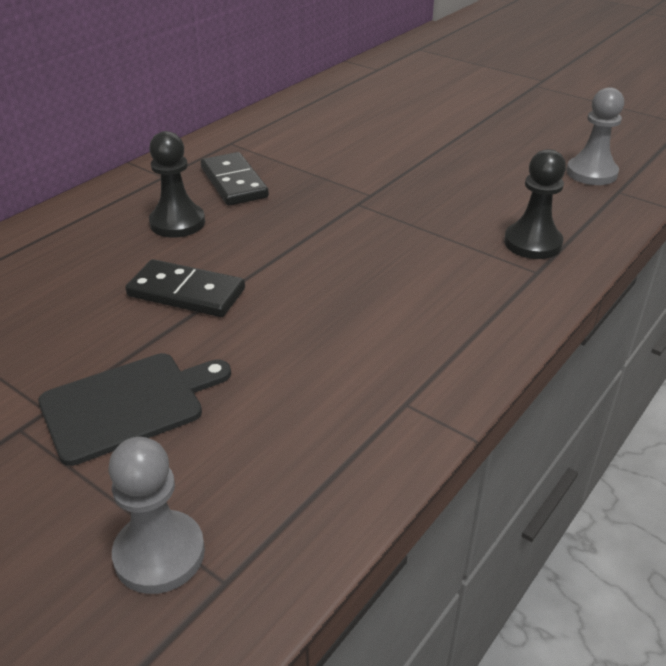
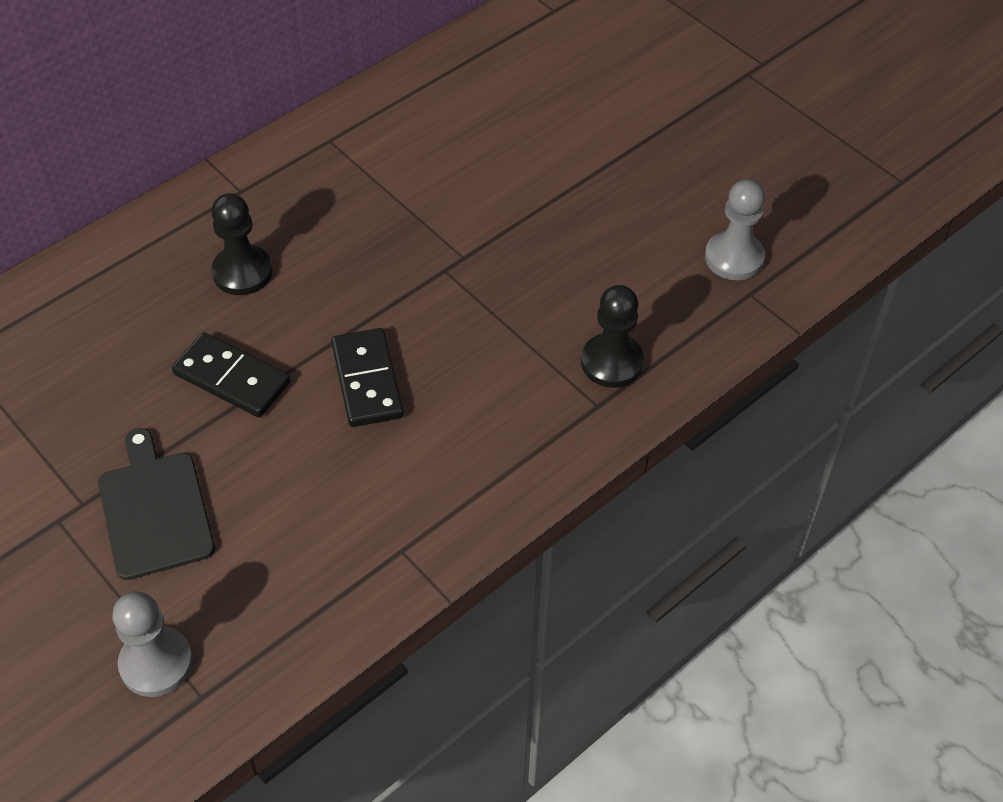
camera: 10 degrees right, 15 degrees up
(128, 404) = (154, 510): black cutting board -> black cutting board turned 90 degrees counterclockwise
(234, 182) = (317, 214): black domino -> black domino (367, 380)

